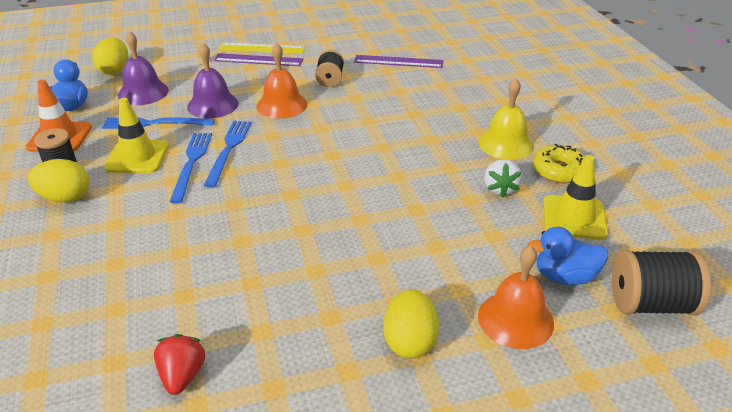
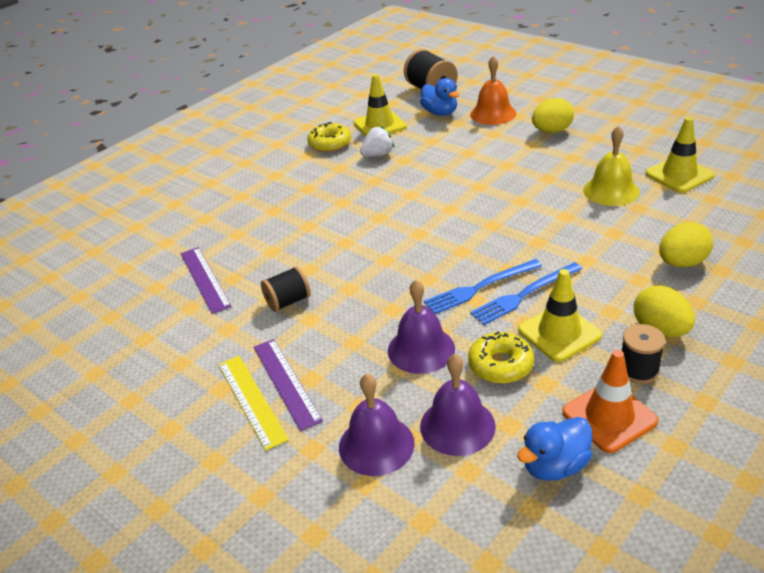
camera: 120 degrees left, 0 degrees up
(114, 70) = (439, 505): yellow egg -> yellow egg (682, 263)
(154, 123) = (500, 365): blue fork -> yellow donut
(174, 68) = (376, 445): none -> purple bell
(182, 376) = (679, 175): red strawberry -> yellow traffic cone
(282, 105) = (371, 303): orange bell -> none
(505, 143) = (314, 172): yellow bell -> yellow bell (611, 191)

